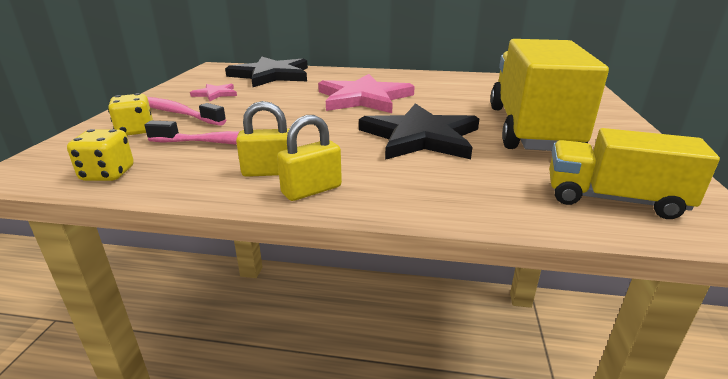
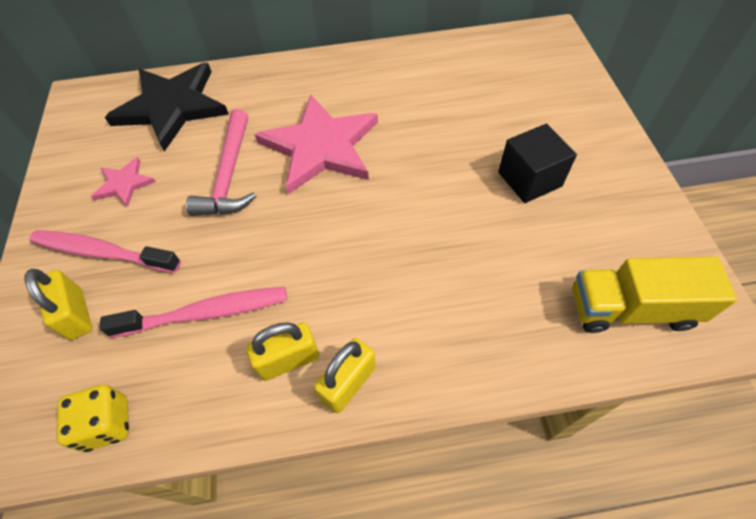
camera: 15 degrees left, 30 degrees up
(136, 131) = (77, 314): yellow dice -> yellow padlock
(289, 99) = (229, 175): none -> pink hammer
(420, 137) = (419, 231): black star -> none
(531, 129) = (529, 179): yellow truck -> black cube

